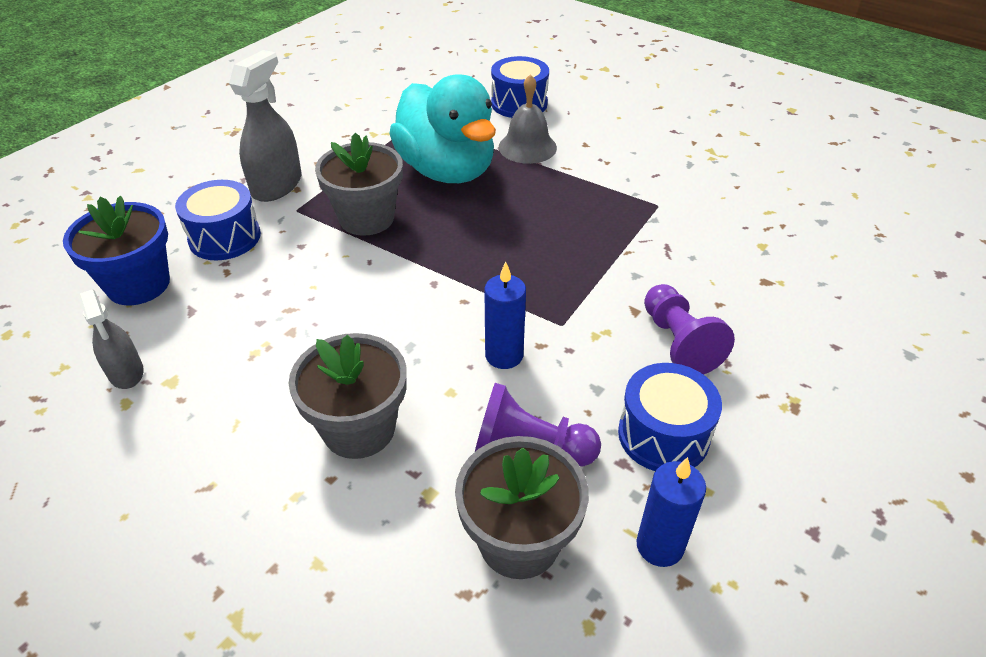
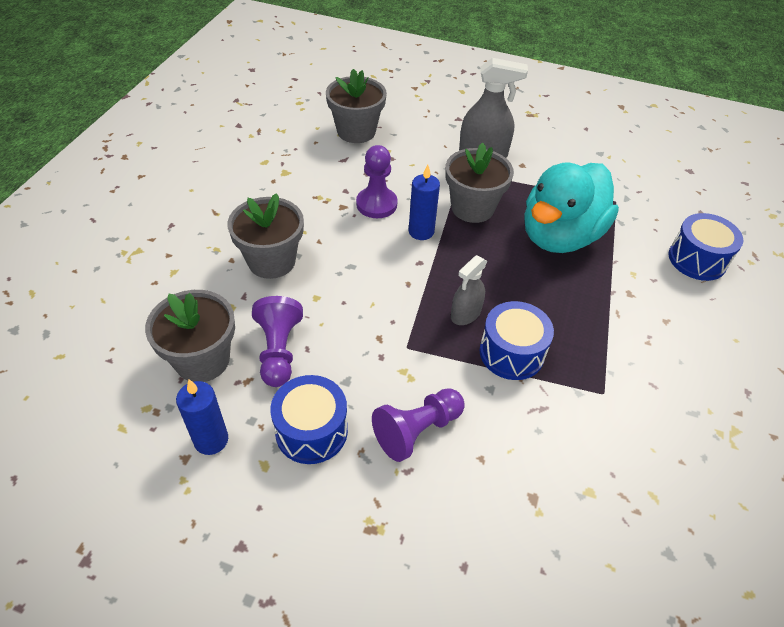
camera: 70 degrees right, 5 degrees up
(126, 372) = (286, 153): grey spray bottle -> grey spray bottle (465, 314)
(138, 284) = (356, 131): blue flower pot -> grey flower pot
(225, 237) = (415, 149): blue drum -> blue drum (511, 353)
(308, 297) = (376, 204): none -> purple pawn
(504, 355) = (360, 318): blue candle -> blue candle (421, 231)
(527, 147) = (630, 279): grey bell -> none

